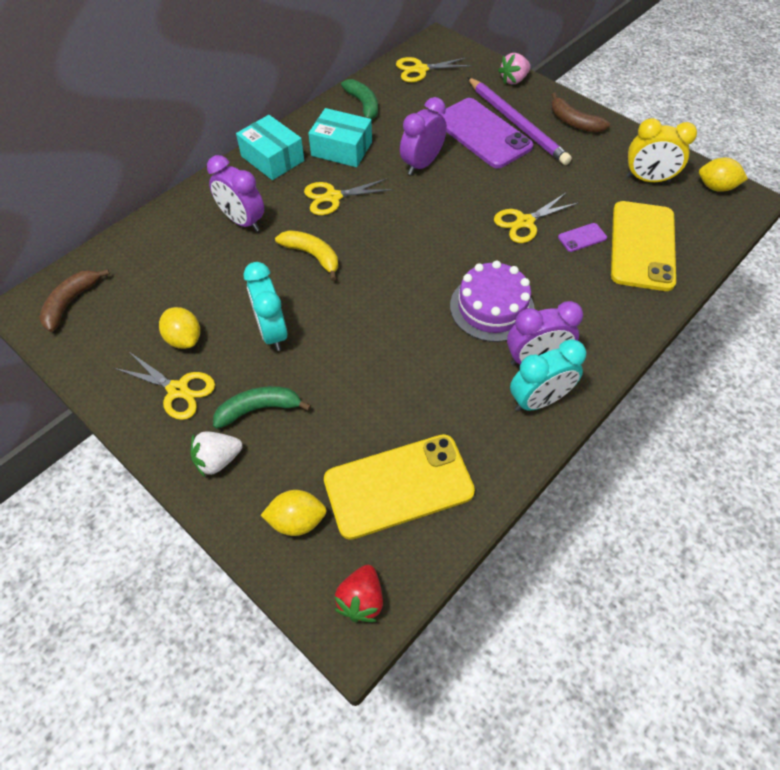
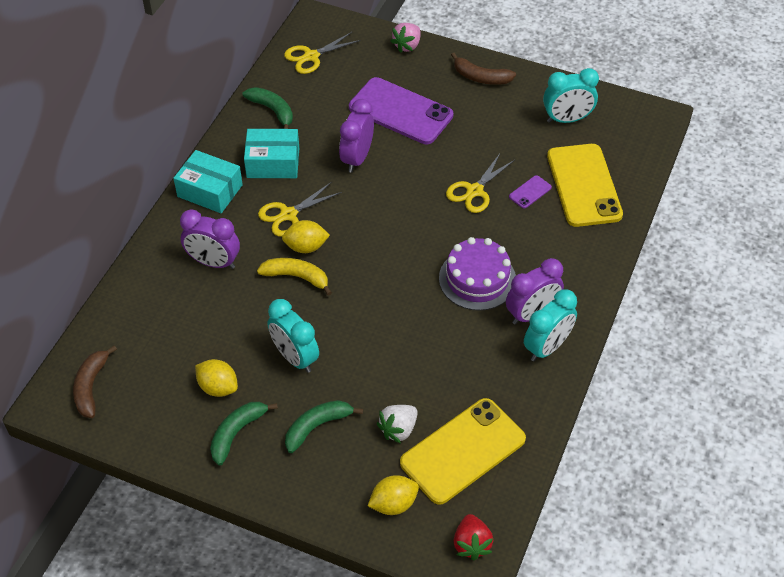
camera: 20 degrees left, 5 degrees down
(178, 390) = (237, 433): yellow scissors -> green banana
(218, 460) = (303, 478): white strawberry -> white strawberry (398, 429)
(517, 123) = (429, 92): purple pencil -> none
(647, 179) = (567, 119): yellow clock -> turquoise clock
(715, 187) = (628, 111): yellow lemon -> yellow lemon (306, 247)

